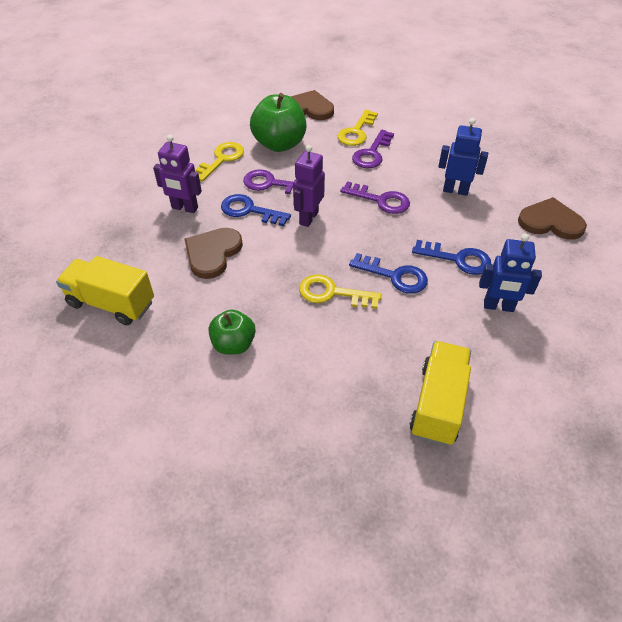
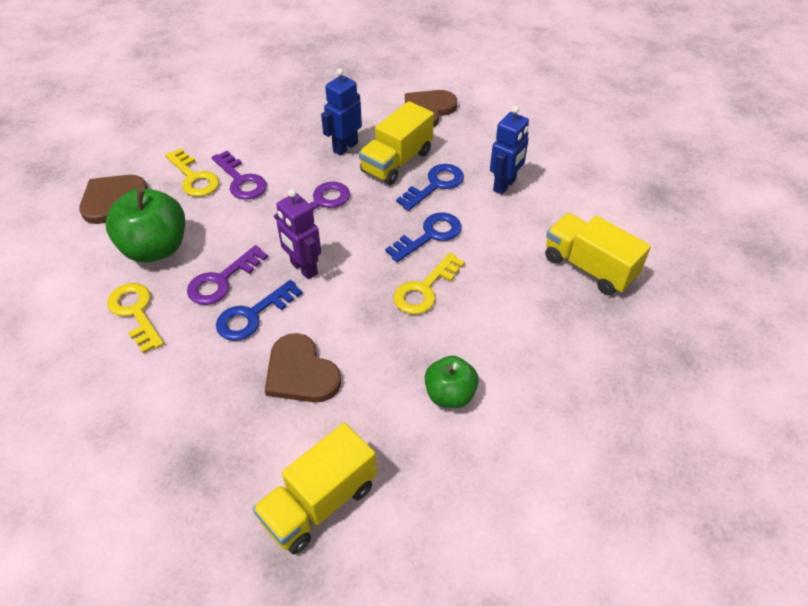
camera: 65 degrees left, 0 degrees up
(184, 208) = (199, 378): purple robot -> none
(465, 226) = (396, 161): none -> yellow truck

